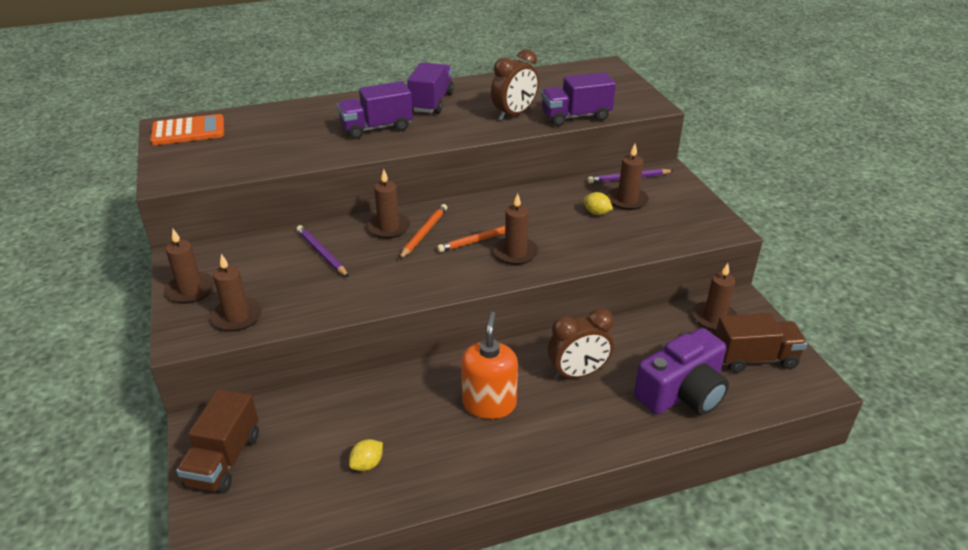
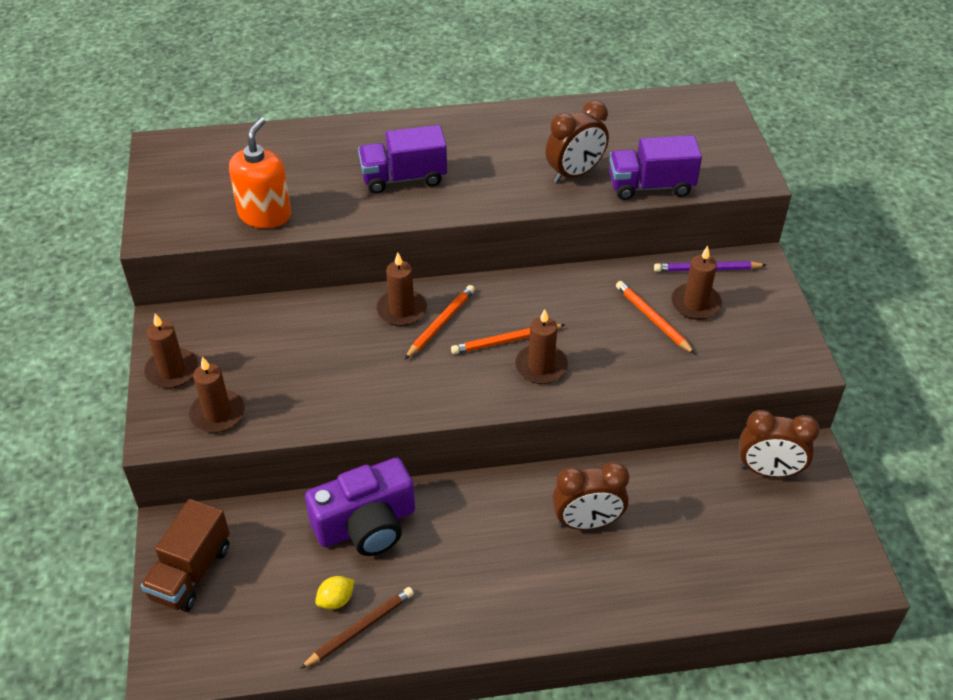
camera: 10 degrees right, 10 degrees up
(188, 131) = (185, 158): orange calculator -> none
(321, 253) = (320, 337): purple pencil -> none
(394, 484) = (360, 628): none -> brown pencil
(431, 102) = (477, 141): purple truck -> none
(489, 404) = (479, 546): orange soap dispenser -> orange soap dispenser (265, 215)
(596, 213) = (652, 319): yellow lemon -> orange pencil
(682, 392) = (700, 565): purple camera -> purple camera (366, 524)
(714, 318) = (768, 471): brown candle -> brown clock
(754, 358) = (799, 532): brown truck -> none

